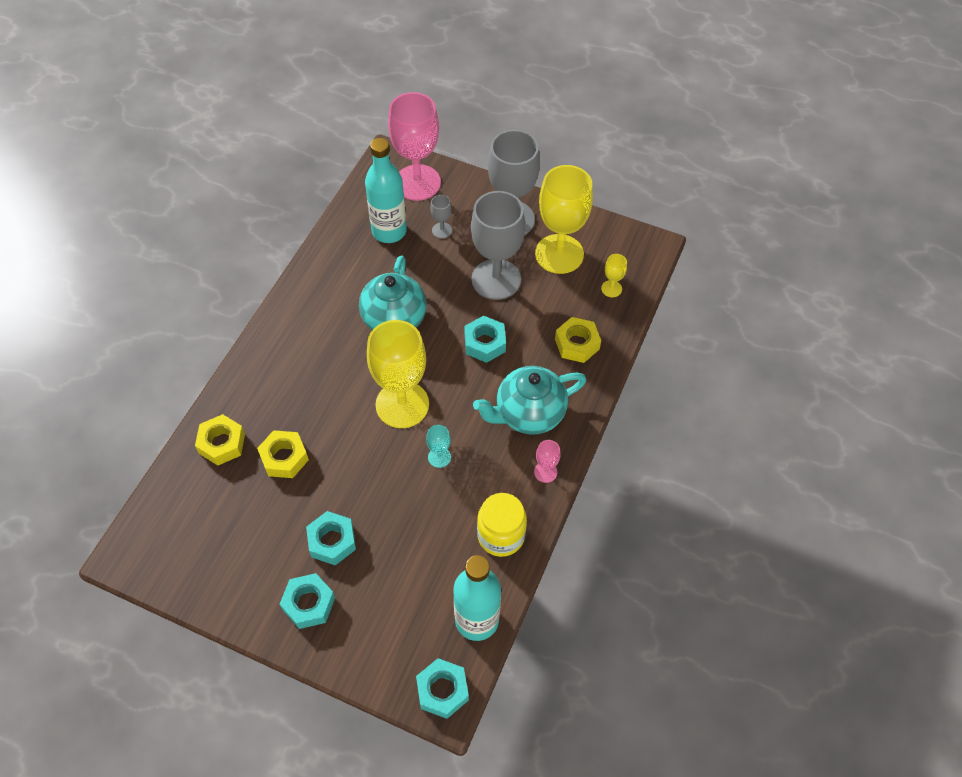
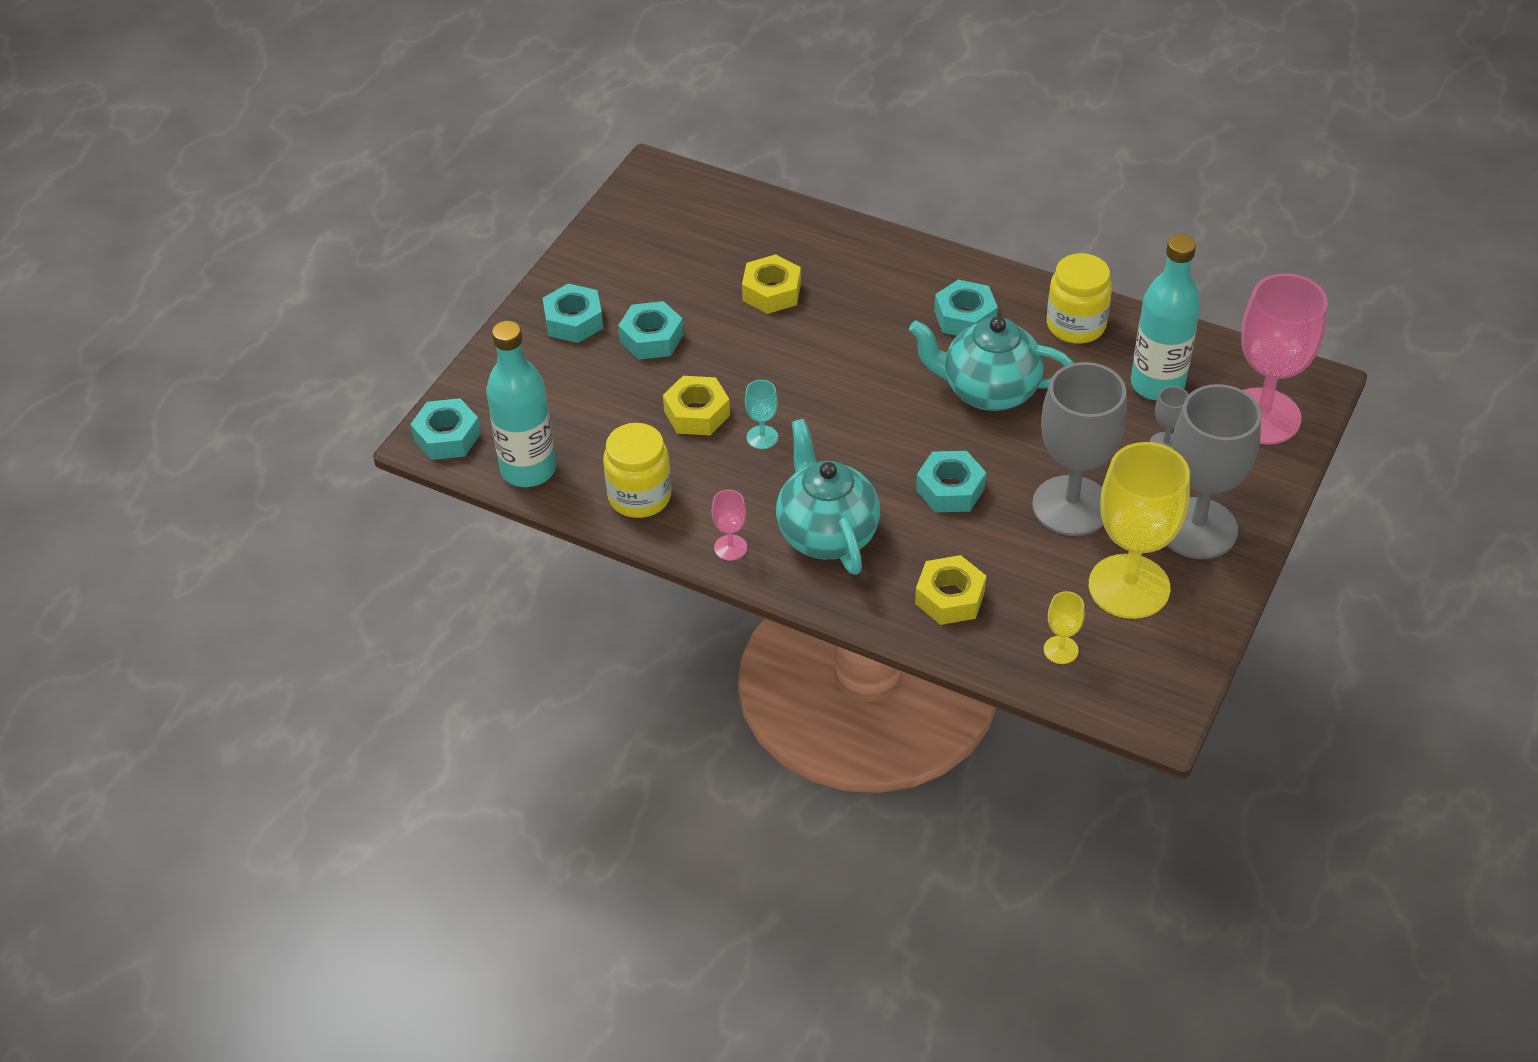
camera: 95 degrees right, 10 degrees down
(222, 443) = (796, 237): yellow nut -> yellow nut (697, 413)
(320, 333) = (965, 317): none -> turquoise nut
(332, 271) = (1076, 325): none -> yellow jar
(402, 404) = (847, 400): yellow goblet -> none

